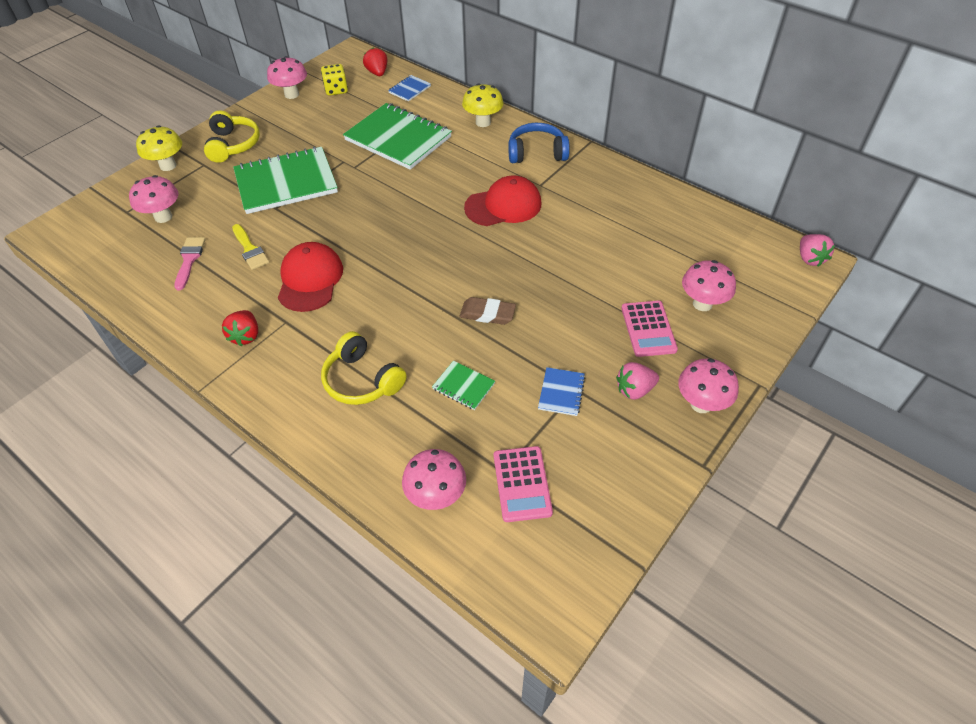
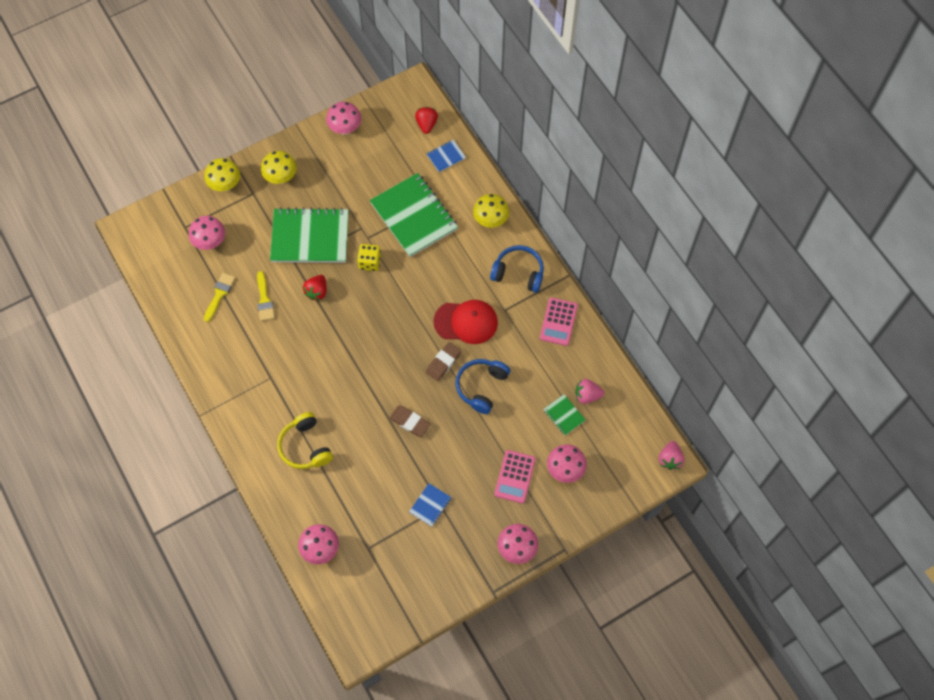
camera: 20 degrees right, 15 degrees up
(189, 260) = (219, 294): pink brush -> yellow brush
(233, 145) = (281, 178): yellow headphones -> yellow mushroom
(246, 336) = (241, 380): red strawberry -> red strawberry (317, 292)
(310, 279) = (298, 345): red cap -> none
(336, 90) = (384, 136): yellow dice -> yellow dice (370, 262)
(463, 386) = (369, 476): green notebook -> green notebook (564, 415)
(497, 247) = (443, 362): none -> brown eraser
(522, 484) = (375, 561): pink calculator -> pink calculator (558, 322)
(555, 256) = (481, 387): none -> blue headphones
(634, 390) = (479, 521): pink strawberry -> pink strawberry (587, 395)

